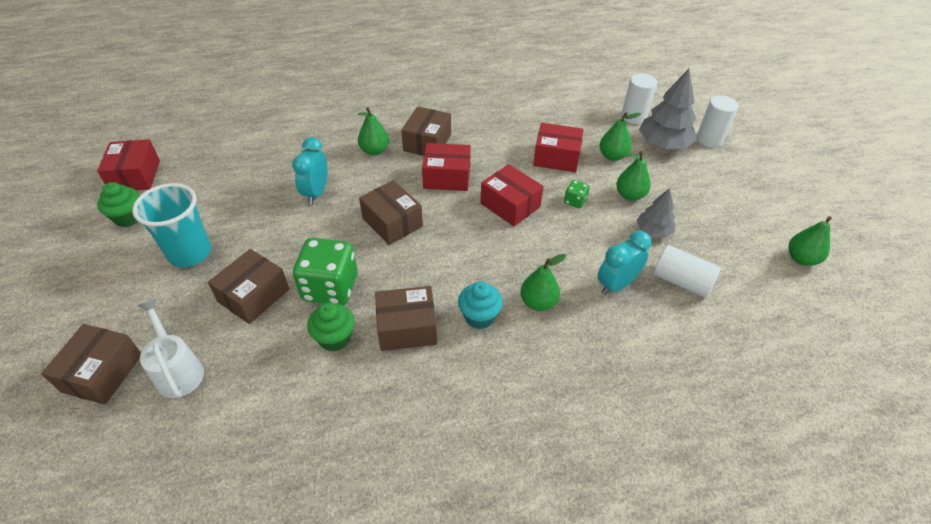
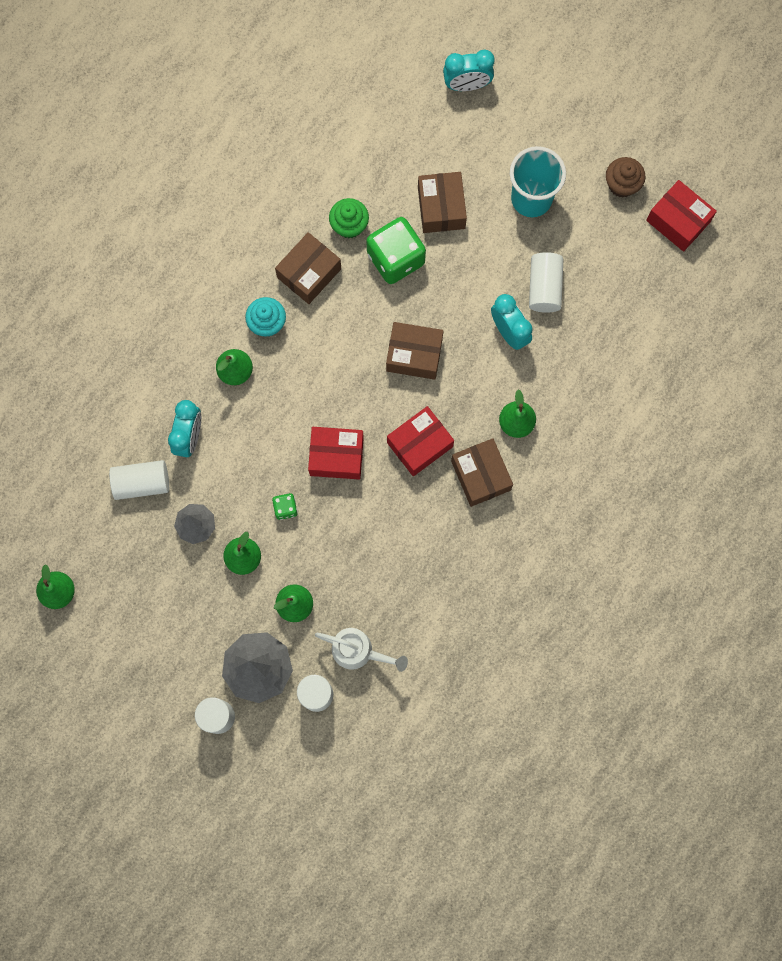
camera: 140 degrees right, 30 degrees up
(102, 373) = (467, 85): brown box -> turquoise clock
(128, 217) = (622, 185): green cupcake -> brown cupcake
(178, 370) = (423, 124): white watering can -> white watering can (359, 651)
(261, 199) = (544, 287): none -> white cylinder
(556, 157) = (345, 557): red box -> none

